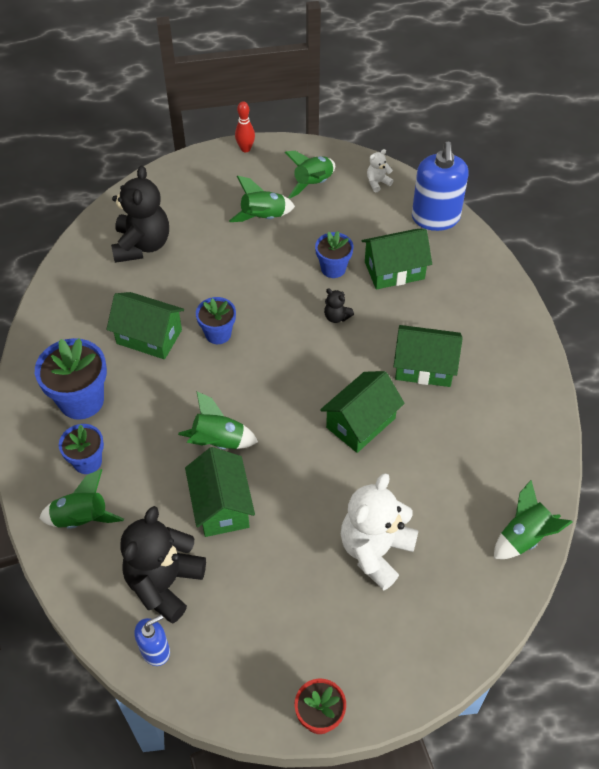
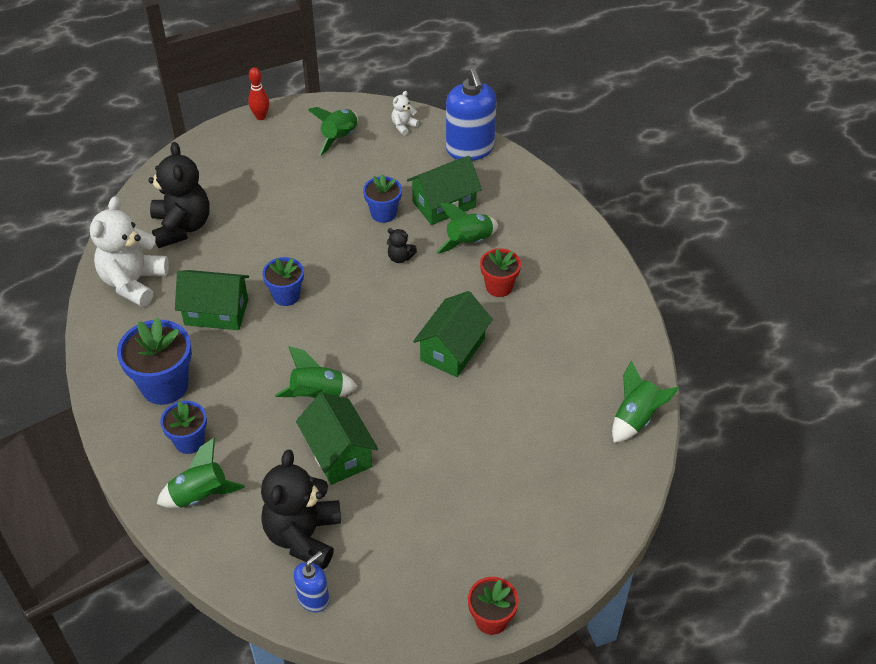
camera: 15 degrees left, 5 degrees down
(263, 217) = (298, 178): green rocket -> green rocket (469, 242)
(375, 551) = (501, 461): white teddy bear -> white teddy bear (133, 282)
(424, 367) = (499, 287): green house -> red flower pot

